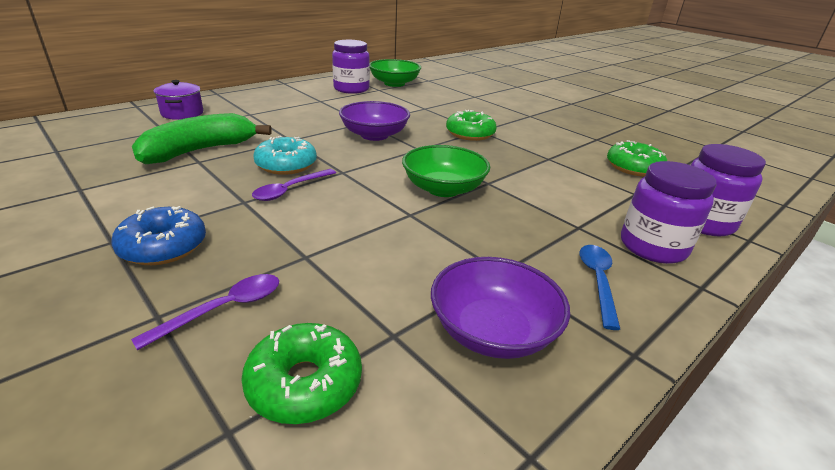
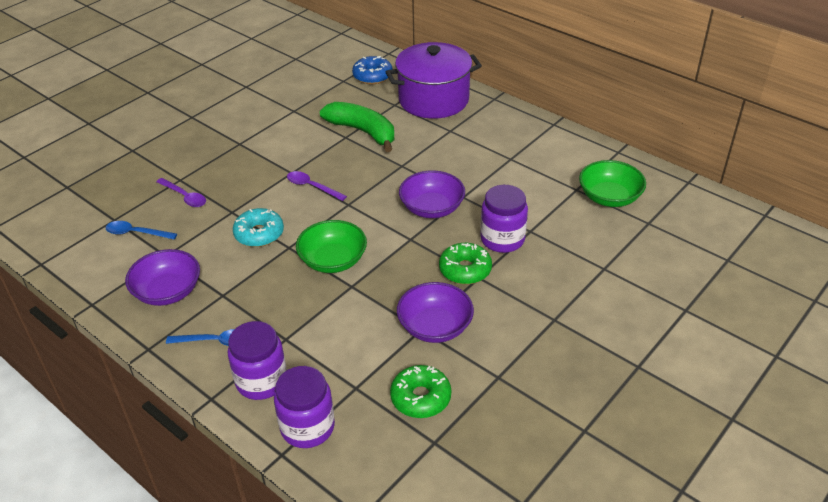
camera: 85 degrees right, 10 degrees up
(163, 247) = (236, 161): blue donut -> blue donut (372, 76)
(182, 113) = (433, 100): purple pot -> purple pot, size x2.11
(286, 165) = (352, 175): turquoise donut -> turquoise donut (259, 234)
(304, 383) = (136, 233): green donut -> blue spoon
(351, 89) = (563, 170): purple jar -> purple jar (502, 239)
(544, 153) = (435, 326): none -> purple bowl

